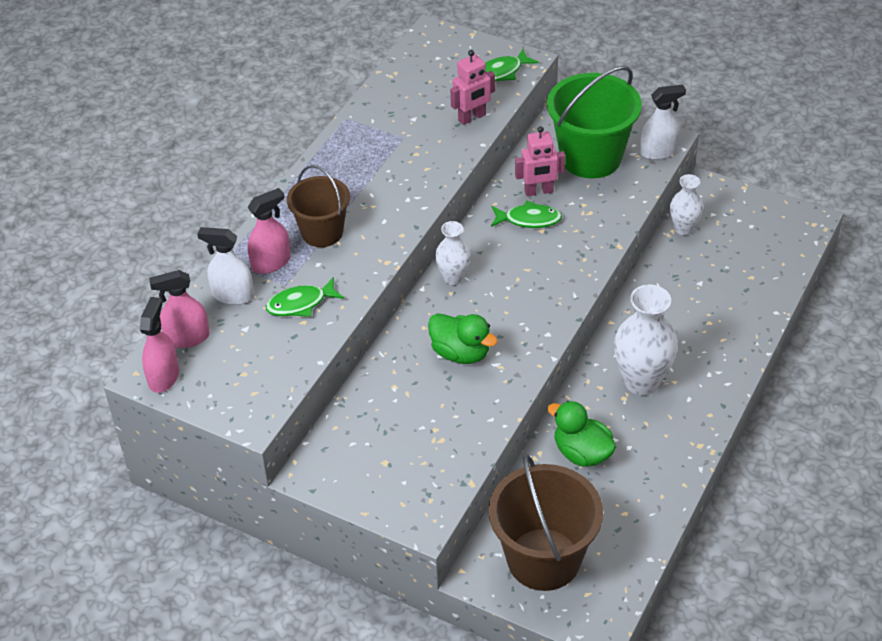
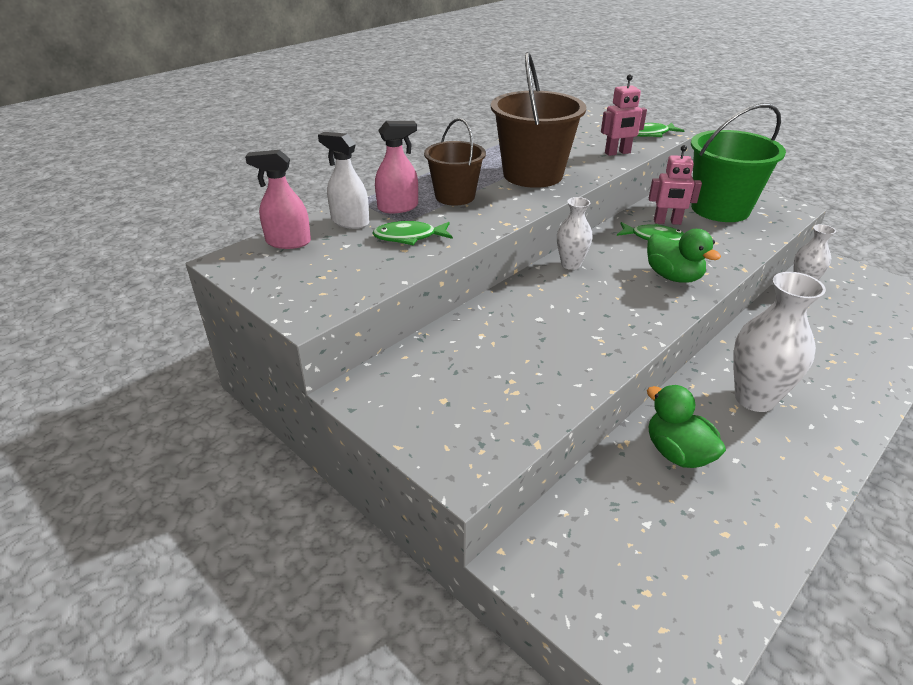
camera: 15 degrees right, 10 degrees down
(163, 376) = (245, 265): pink spray bottle -> none
(460, 353) = (561, 321): green duck -> green duck (673, 277)
(543, 559) = (610, 565): brown bucket -> brown bucket (532, 175)
(659, 151) = (787, 214): white spray bottle -> none

